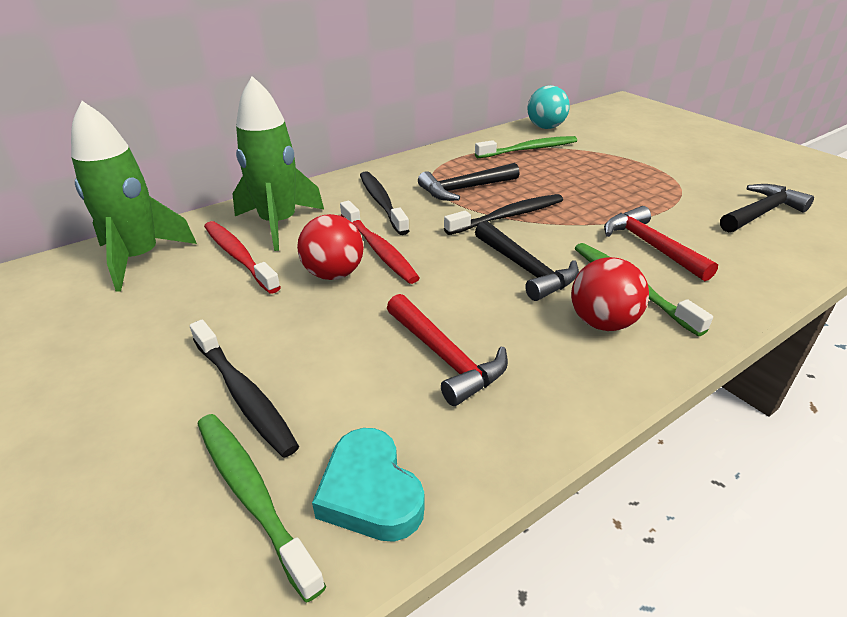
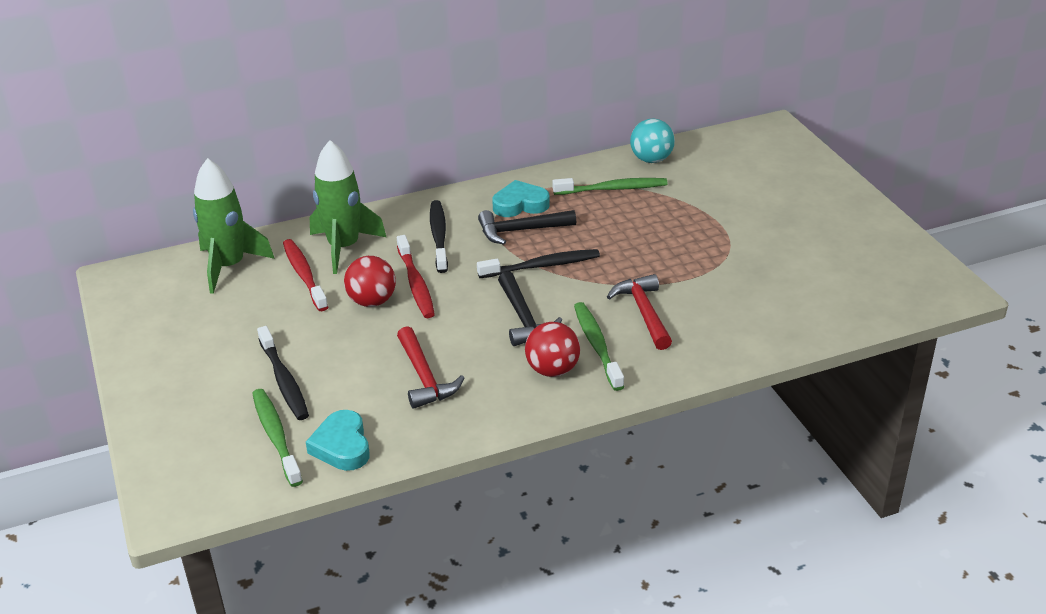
camera: 15 degrees right, 0 degrees up
(450, 169) = (520, 204): none -> turquoise heart
(761, 213) = (776, 293): black hammer -> none

